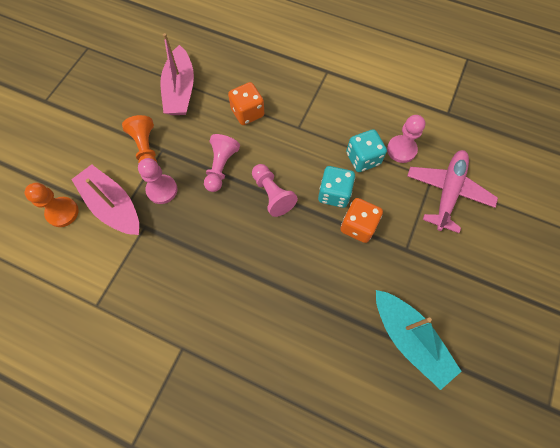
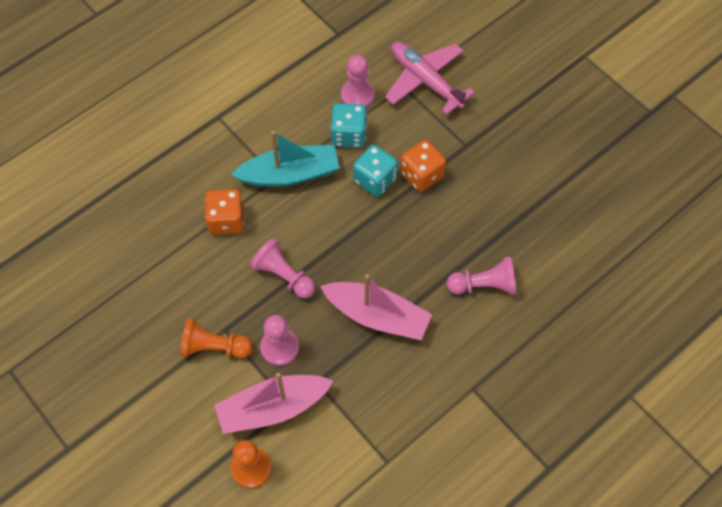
camera: 65 degrees left, 5 degrees down
(180, 90) = (151, 281): pink boat -> pink boat (377, 316)
(272, 194) = (345, 238): pink pawn -> pink pawn (484, 285)
(409, 339) = (551, 185): turquoise boat -> turquoise boat (290, 174)

